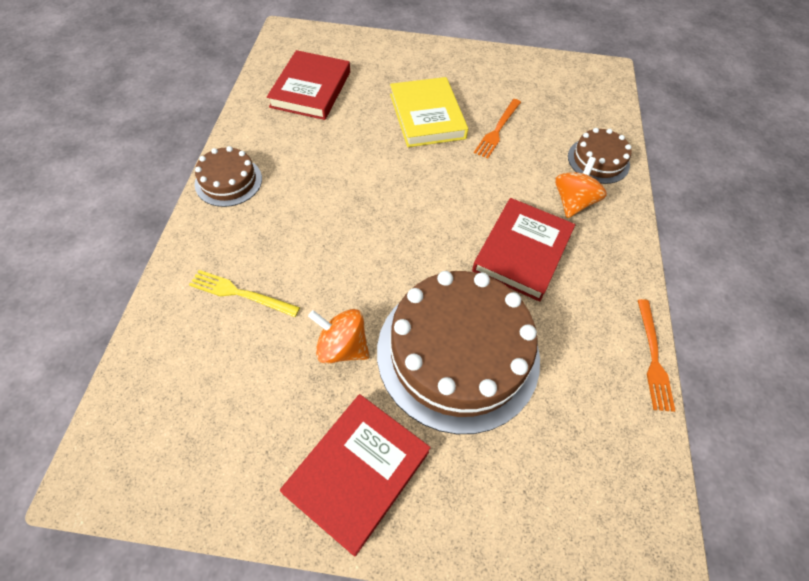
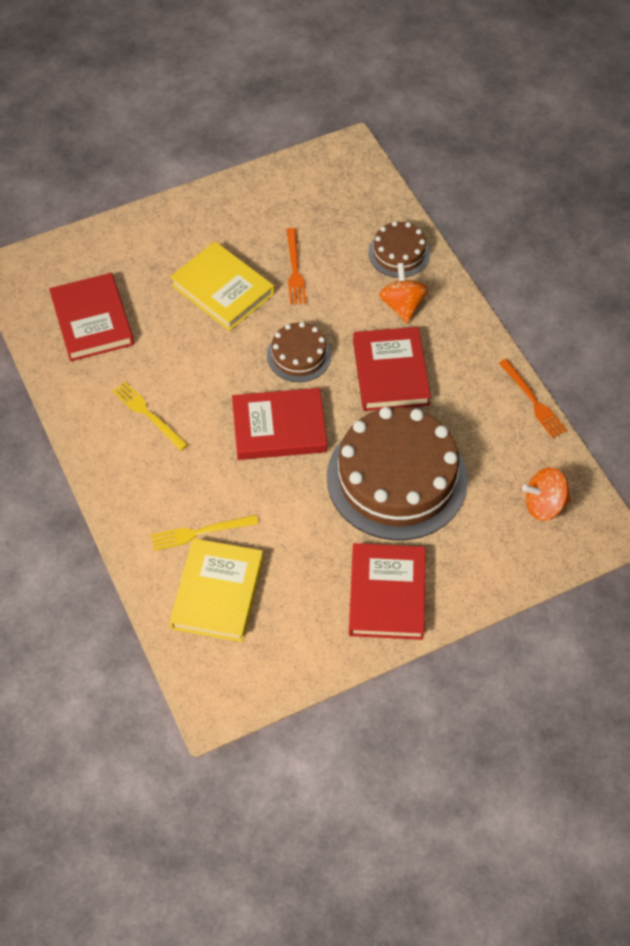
camera: 30 degrees left, 0 degrees up
(203, 360) = (217, 593): none -> yellow book
(228, 181) = (101, 450): brown cake -> brown cake (299, 355)
(289, 174) = (148, 414): none -> yellow fork
(342, 347) = (311, 524): orange spinning top -> orange spinning top (544, 505)
(385, 243) = (279, 427): none -> red book

